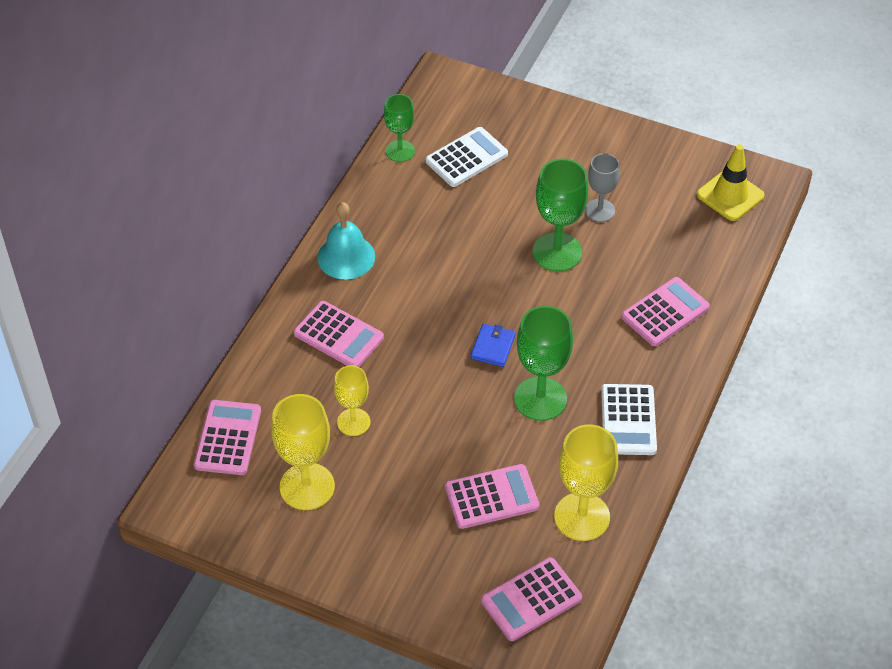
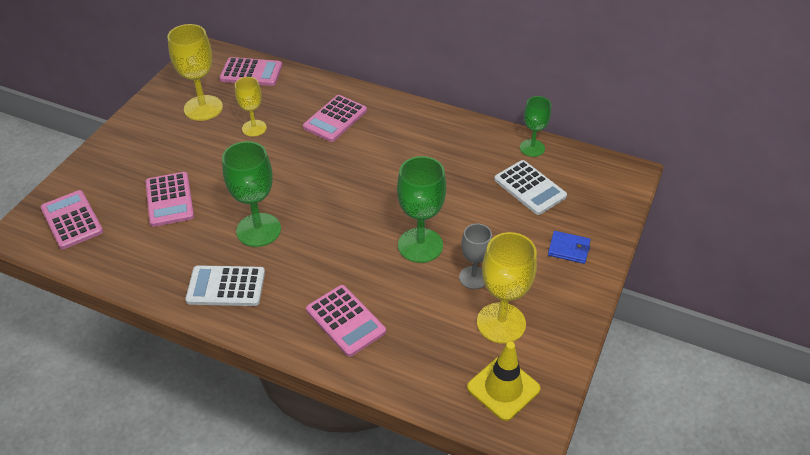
camera: 90 degrees right, 5 degrees down
(346, 257) = (413, 121): turquoise bell -> none
(493, 347) = (316, 202): blue wallet -> blue wallet (568, 249)
(582, 517) = (136, 252): yellow goblet -> yellow goblet (501, 323)

